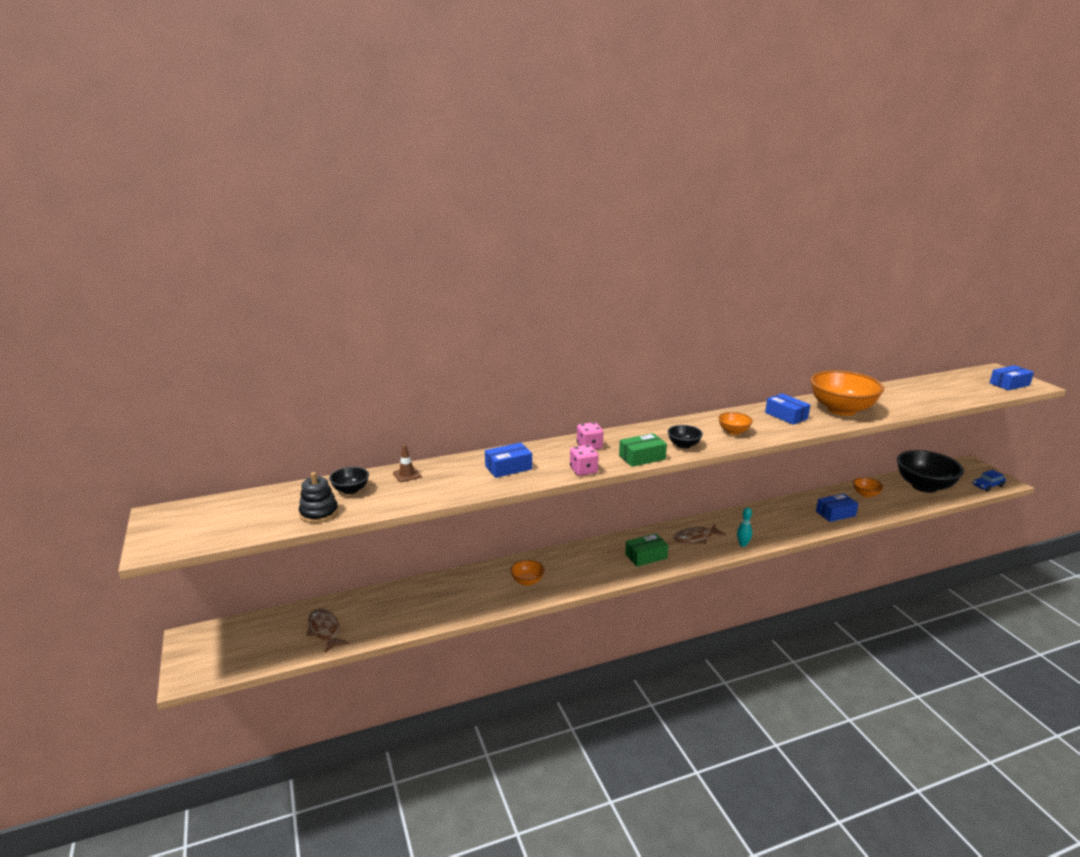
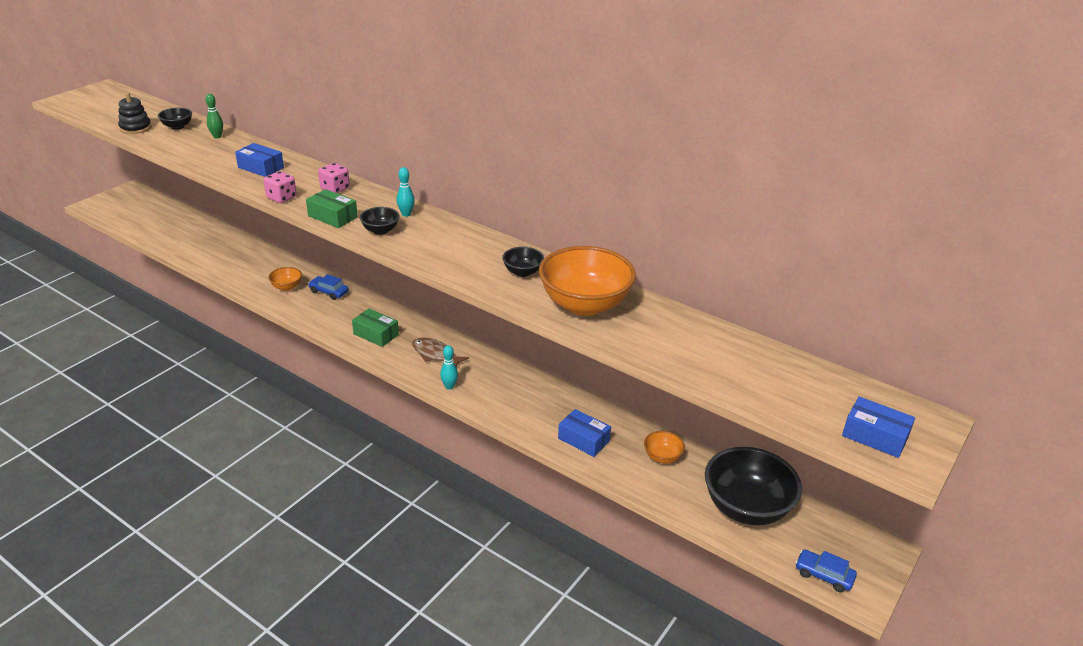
camera: 55 degrees right, 10 degrees up
(325, 630) = (165, 229): brown fish -> none
(407, 475) = (217, 136): brown traffic cone -> green bowling pin
(558, 561) = (329, 292): none -> blue car
(663, 431) = (406, 214): none -> turquoise bowling pin
(733, 432) = (443, 249): orange bowl -> none
(786, 416) = (522, 272): blue box -> black bowl

